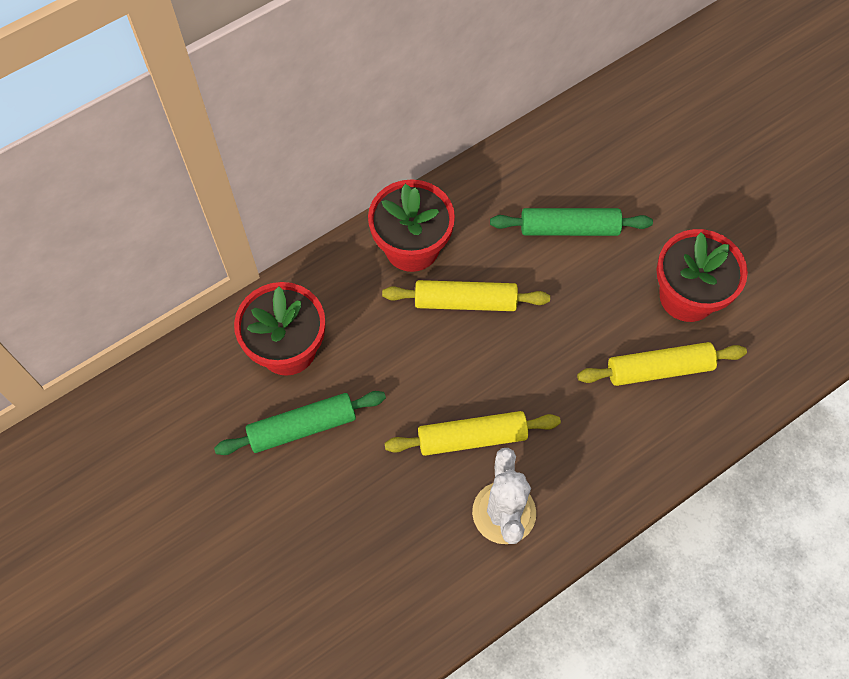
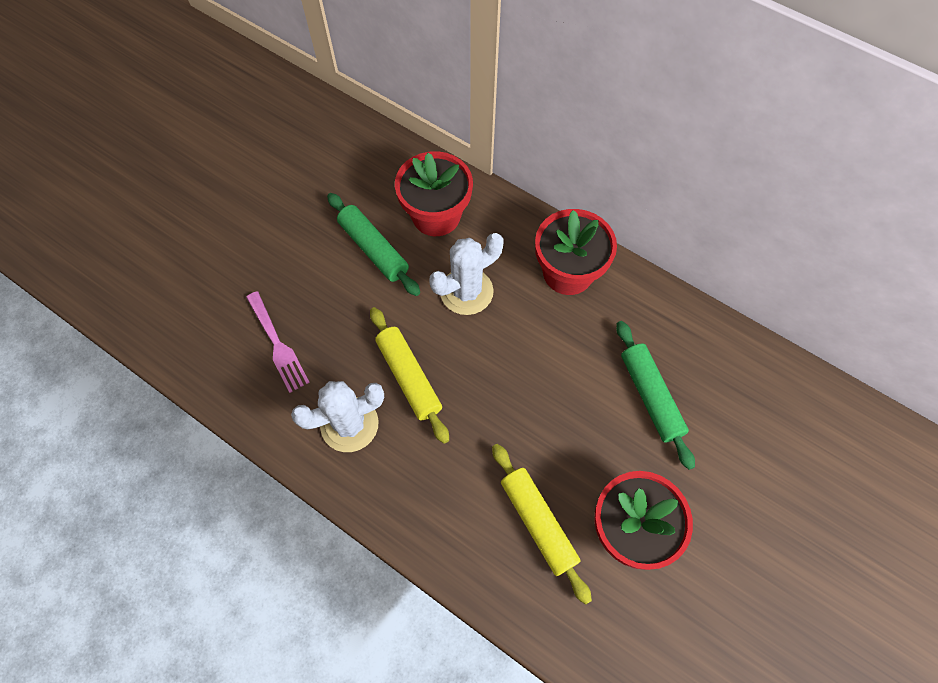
camera: 70 degrees right, 0 degrees up
(383, 564) = (278, 345): none -> pink fork
(395, 349) = (466, 291): none -> white cactus
(465, 301) = (534, 331): yellow rolling pin -> none

